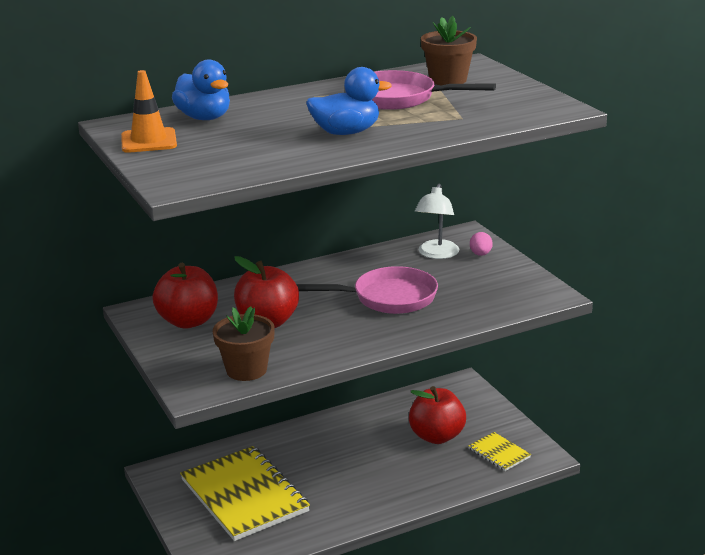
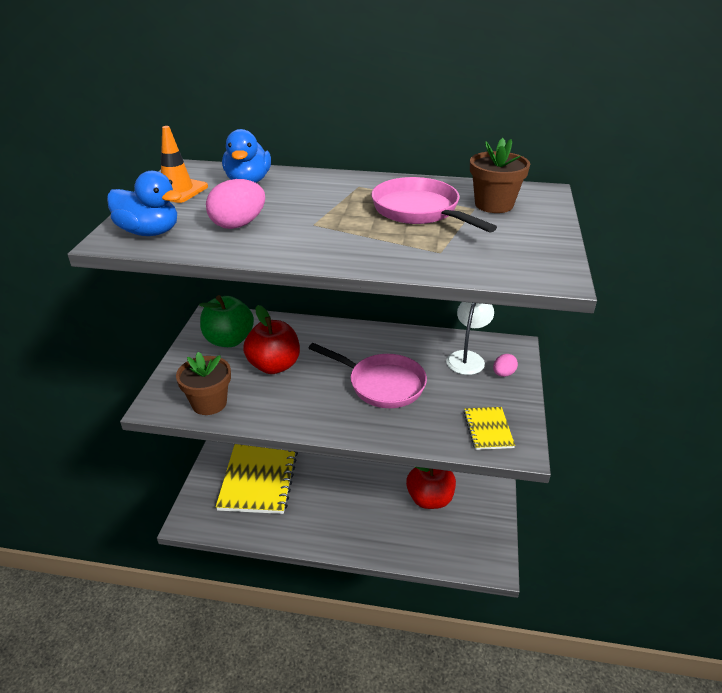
camera: 35 degrees right, 10 degrees up
(188, 321) = (229, 340): red apple -> green apple
(266, 146) = (238, 224): none -> pink egg
(346, 132) = (318, 232): blue duck -> blue duck (149, 232)
(436, 254) = (467, 358): white lamp -> white lamp turned 150 degrees clockwise
(499, 453) = (462, 541): yellow notebook -> yellow notebook (488, 429)

